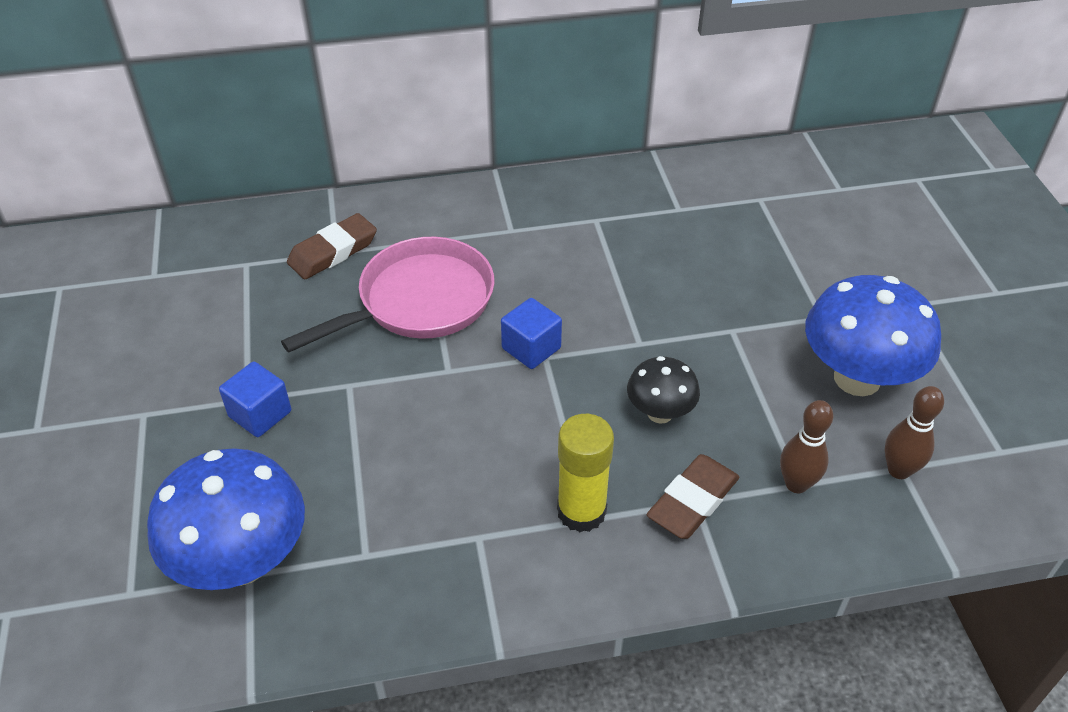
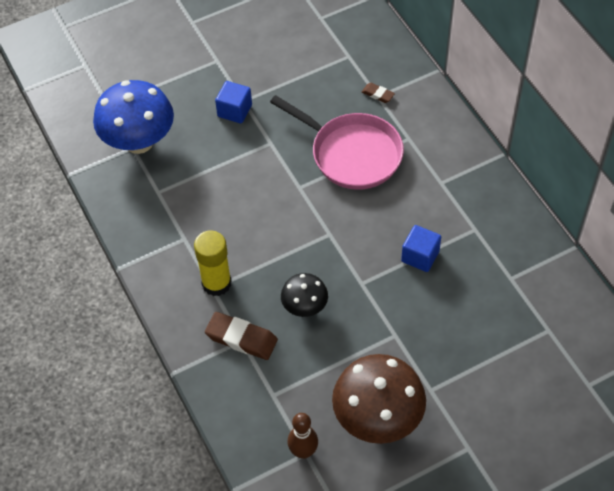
camera: 75 degrees right, 10 degrees up
(333, 252) = (378, 94): brown eraser -> brown eraser, size x0.53
(531, 348) = (334, 225): blue cube -> blue cube (420, 256)
(796, 484) = (272, 393): brown bowling pin -> none
(857, 378) = (377, 418): blue mushroom -> brown mushroom

